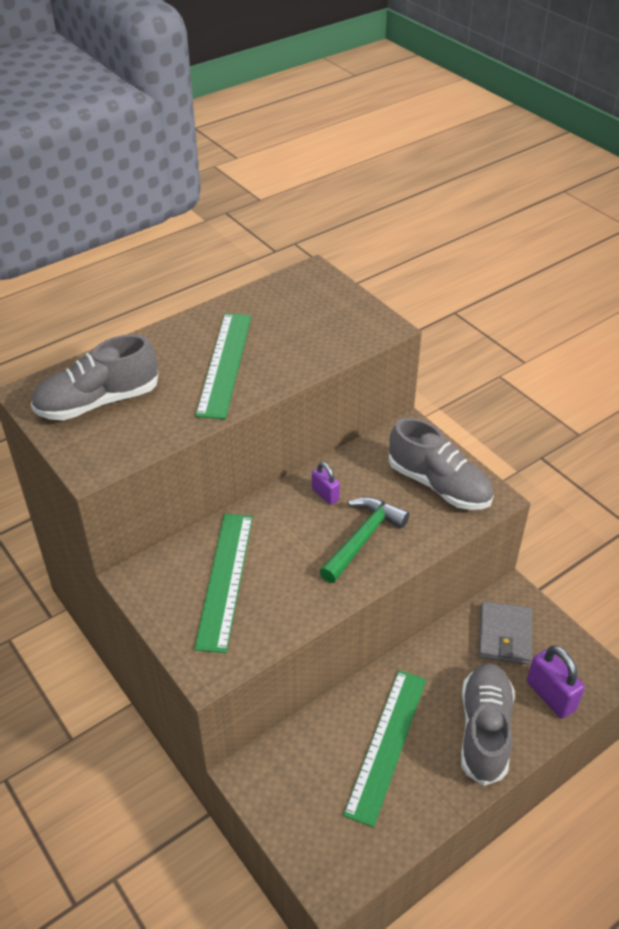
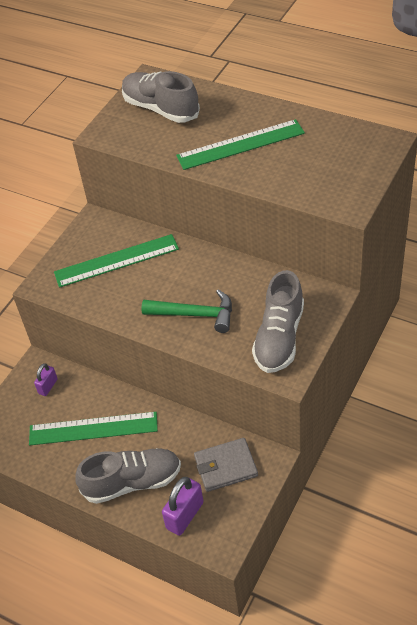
camera: 70 degrees right, 5 degrees up
(325, 494) = (225, 277): purple padlock -> purple padlock (48, 386)

